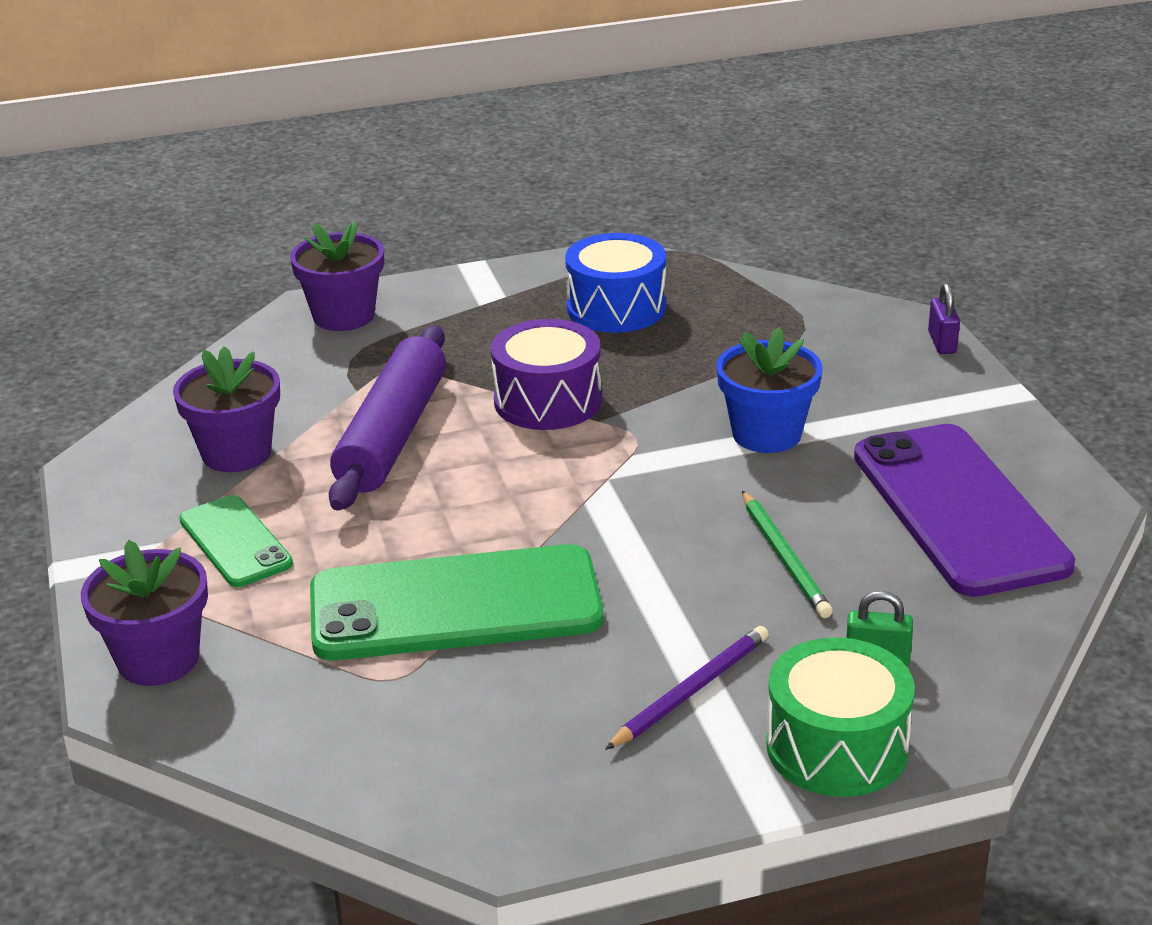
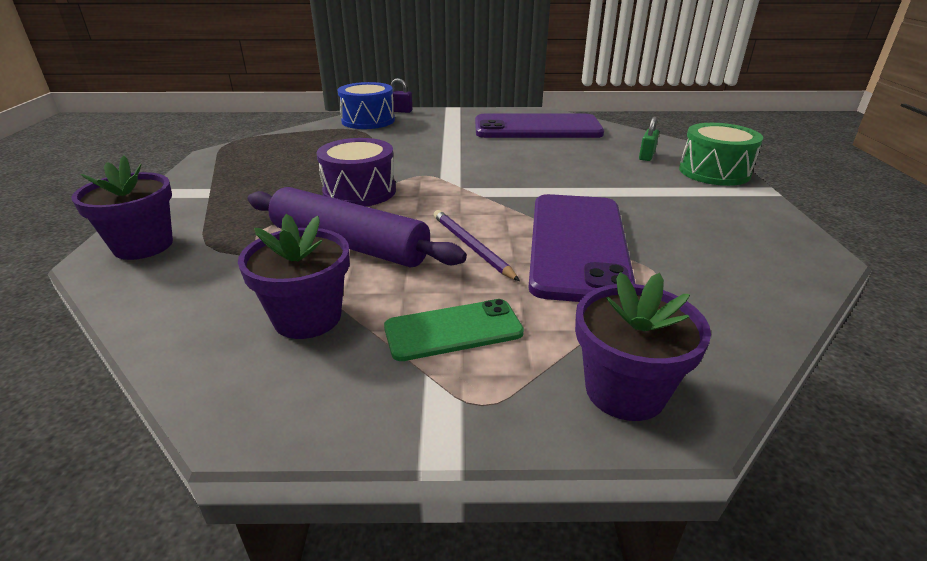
camera: 75 degrees left, 0 degrees up
(455, 605) = (578, 245): green phone -> purple phone
(616, 308) = (274, 162): blue drum -> blue drum (368, 120)
(691, 691) = (671, 194): purple pencil -> purple pencil (471, 246)
(766, 434) = (447, 149): blue flower pot -> none
(784, 558) = (561, 160): green pencil -> none

